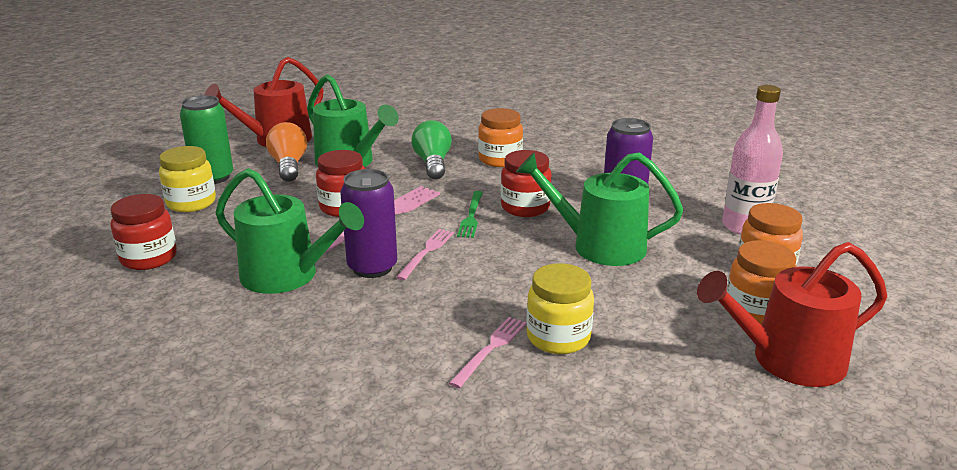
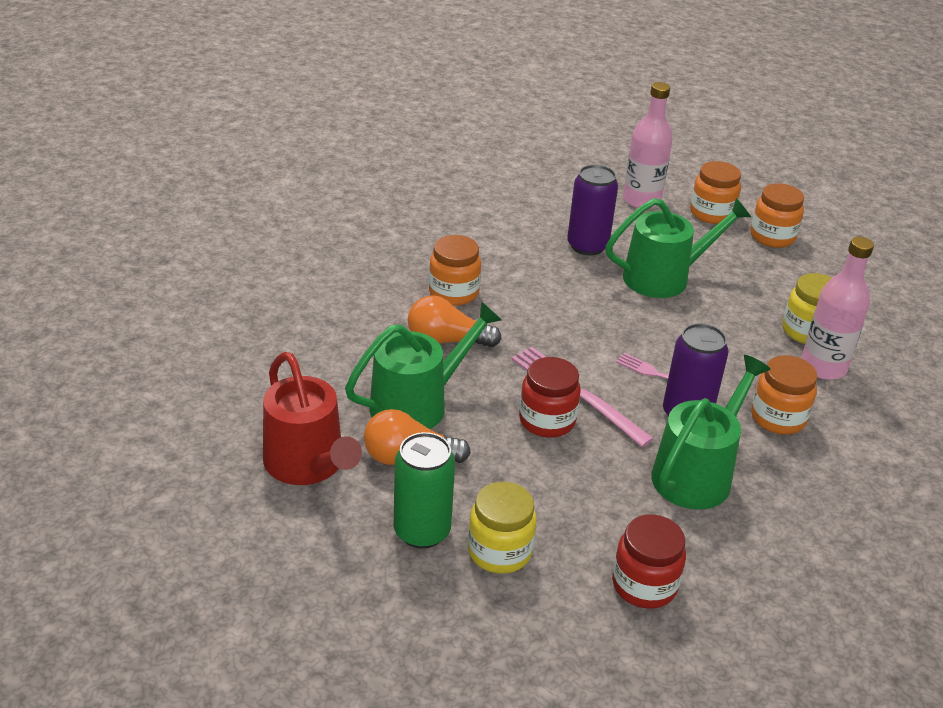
camera: 80 degrees left, 10 degrees up
(383, 318) = (778, 418): none -> orange jar
(433, 164) = (446, 340): green light bulb -> orange light bulb
(471, 216) = (589, 336): green fork -> none
(490, 349) = (823, 367): pink fork -> pink bottle
(525, 207) = (578, 301): red jar -> none
(600, 246) = (663, 277): green watering can -> green watering can turned 135 degrees counterclockwise
(788, 360) = (833, 244): red watering can -> none

